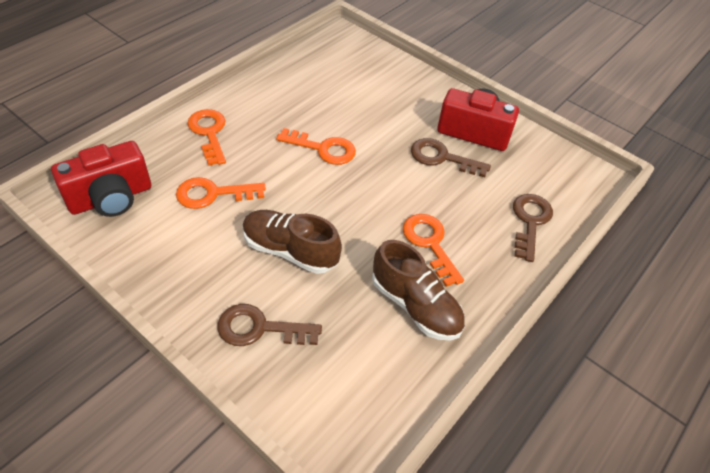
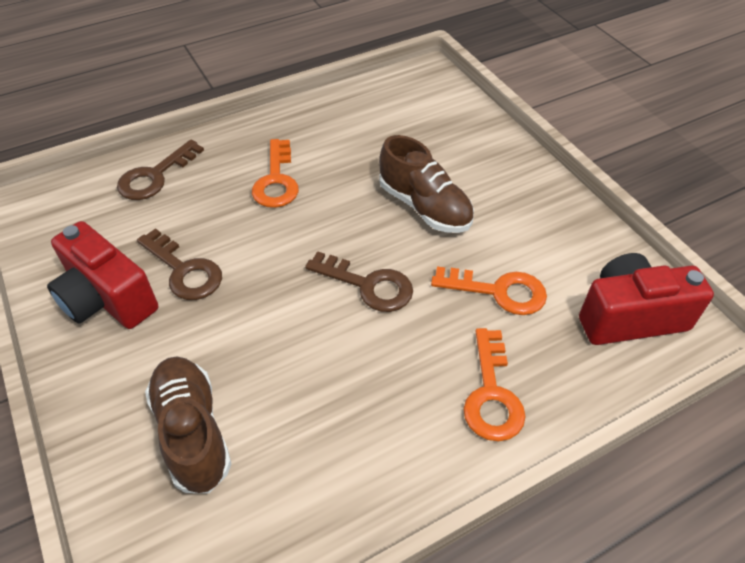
camera: 155 degrees left, 0 degrees up
(260, 328) = (472, 152): brown key -> brown key (368, 285)
(323, 149) = (333, 323): orange key -> none
(415, 306) = (327, 137): brown shoe -> brown shoe (192, 432)

